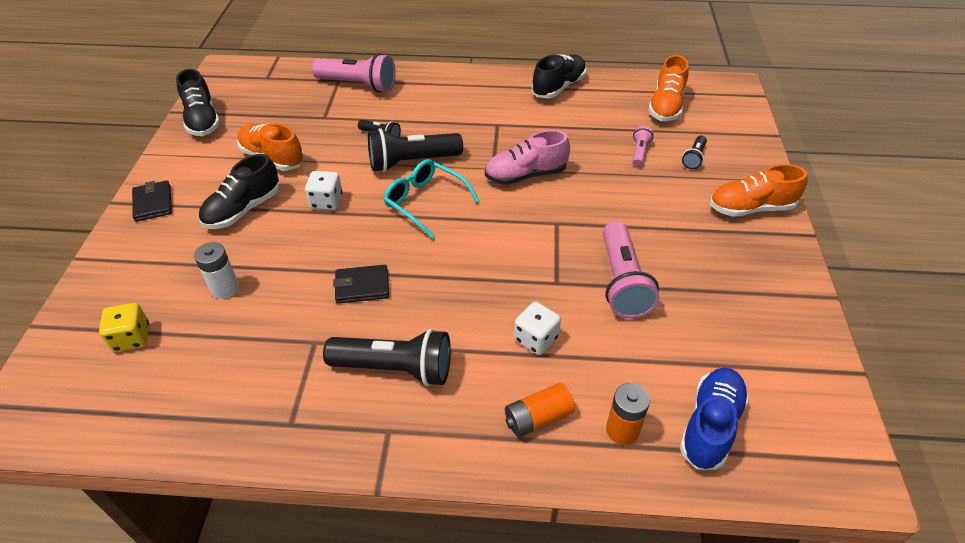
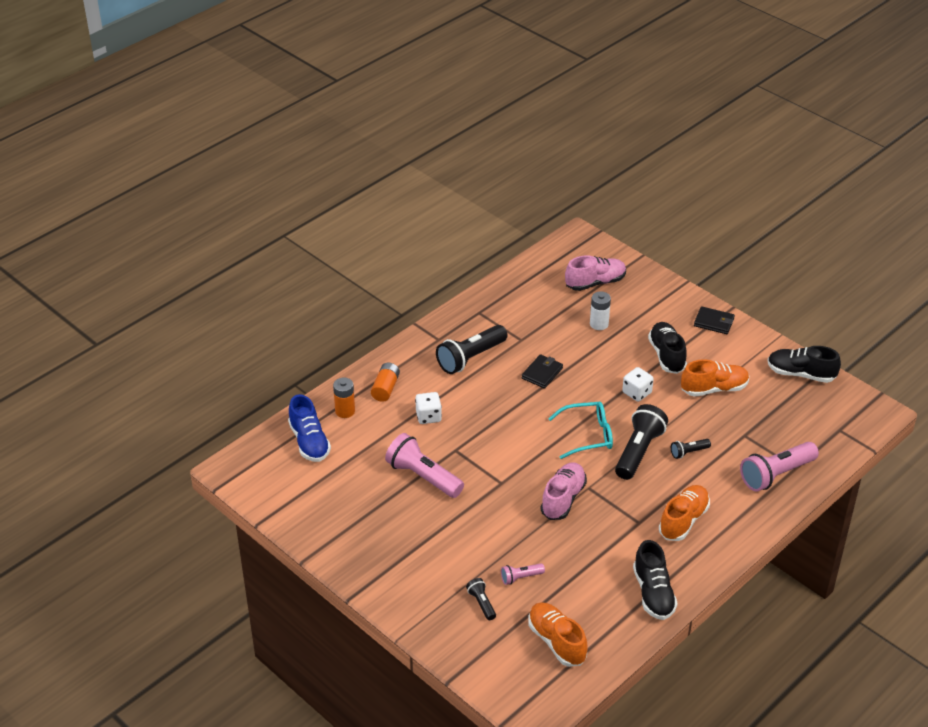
camera: 130 degrees right, 5 degrees down
(132, 338) = (595, 283): yellow dice -> pink shoe
(639, 152) = (521, 577): pink flashlight -> pink flashlight turned 105 degrees clockwise
(751, 208) = (404, 588): orange shoe -> orange shoe (683, 520)

